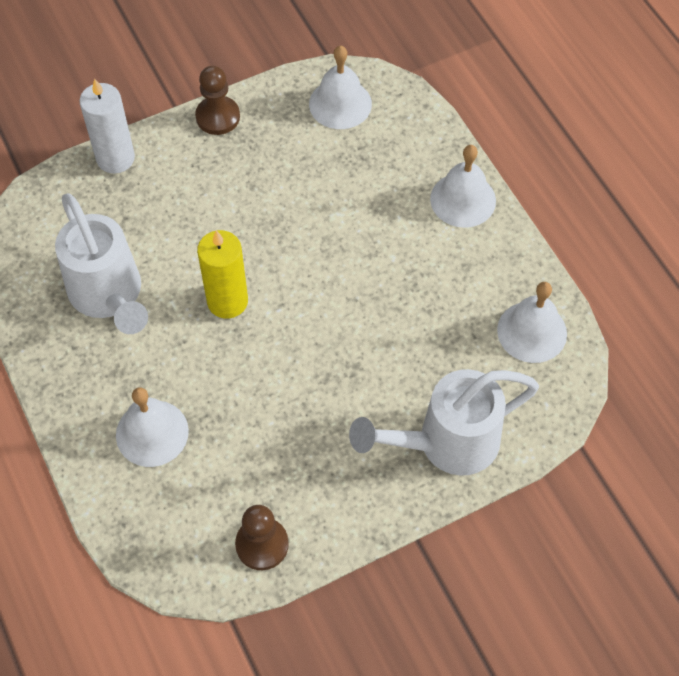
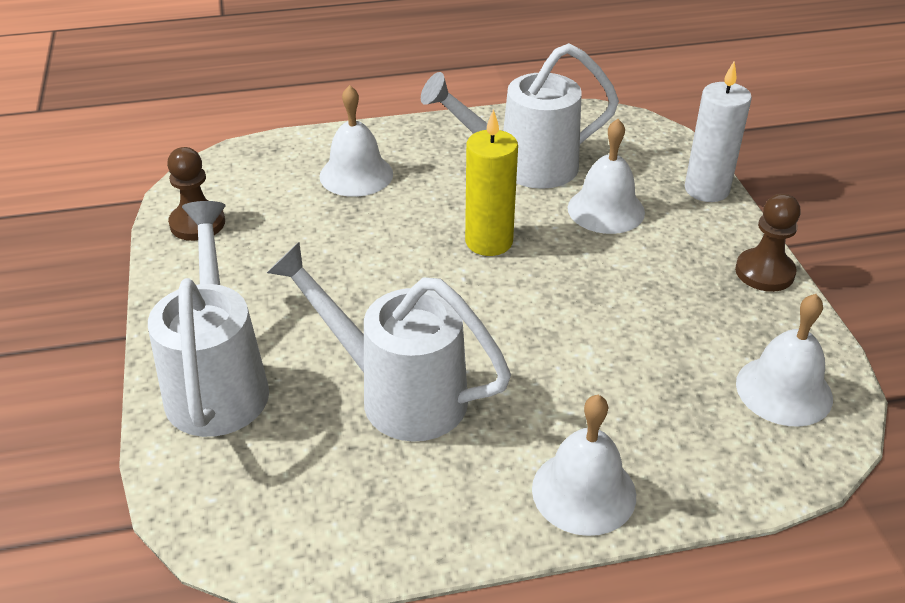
camera: 105 degrees right, 20 degrees down
(417, 320) = (398, 394): none -> white watering can
(532, 331) = (328, 514): white bell -> white bell (606, 210)

